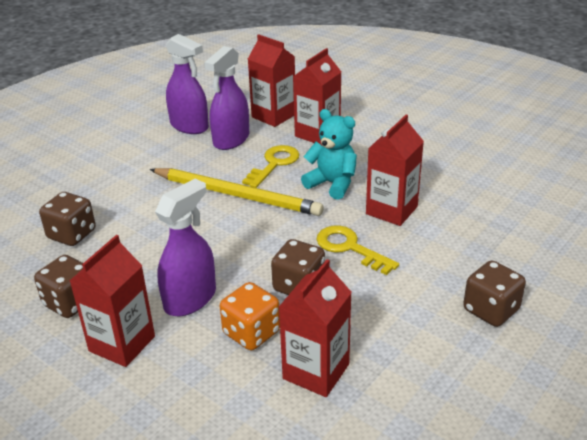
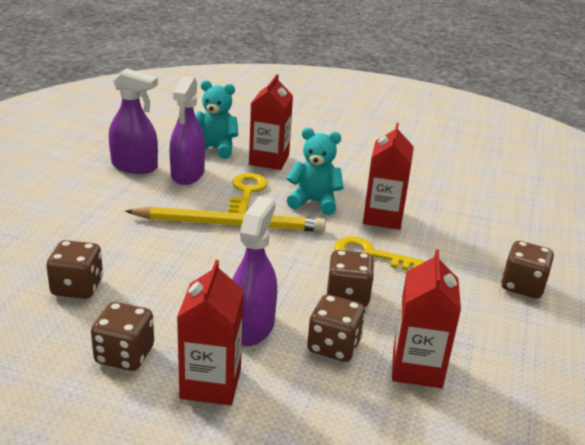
camera: 25 degrees left, 5 degrees down
(251, 333) = (334, 346): orange dice -> brown dice
(273, 116) = (215, 148): red carton -> turquoise teddy bear

